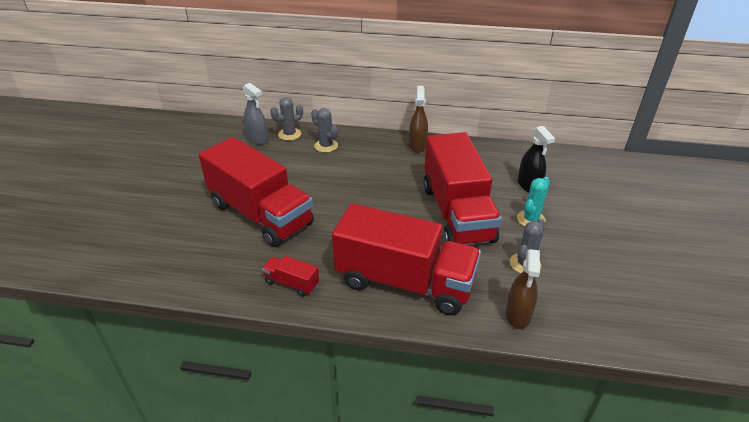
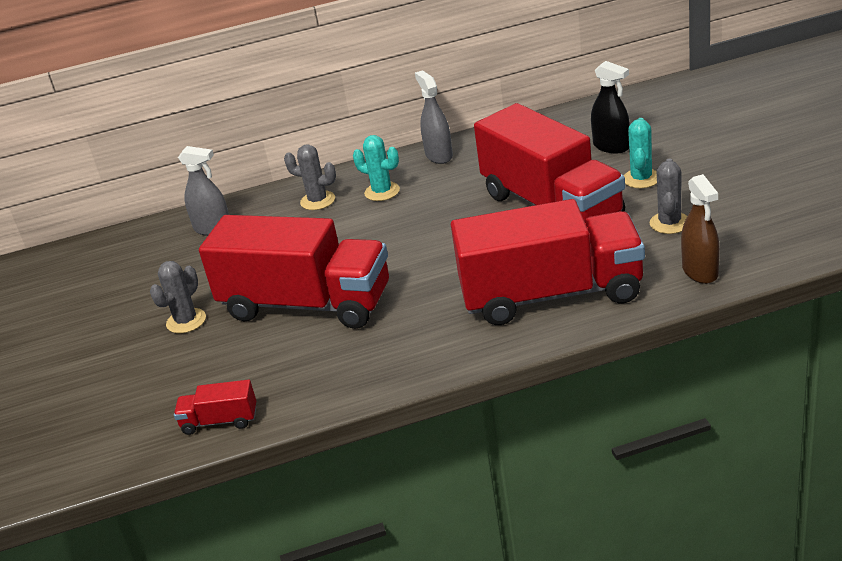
camera: 20 degrees left, 5 degrees down
(289, 134) = (253, 207): grey cactus -> grey cactus (186, 321)
(291, 283) = (419, 352): red truck -> red truck (220, 421)
(365, 156) = (382, 192): none -> turquoise cactus
(417, 145) = (439, 155): brown spray bottle -> grey spray bottle

